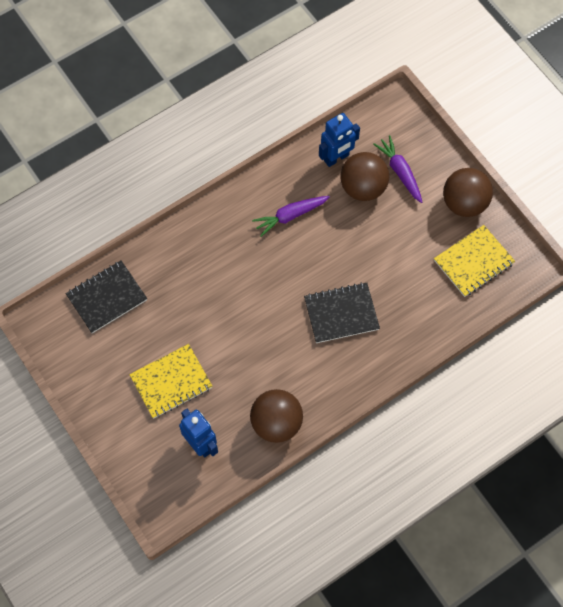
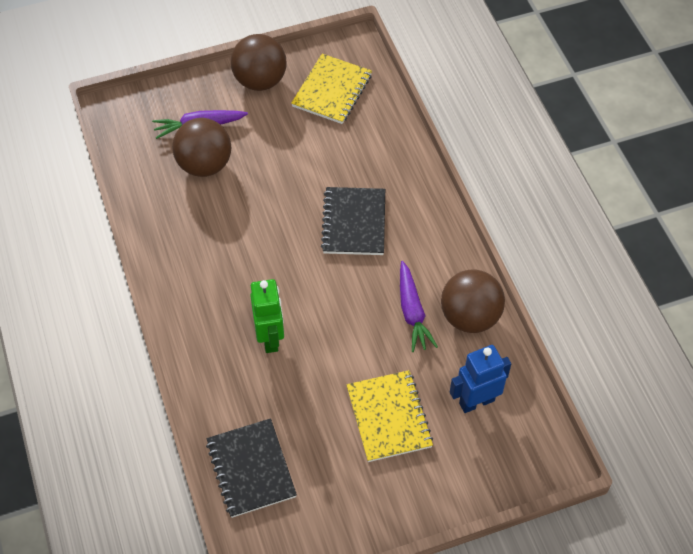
camera: 75 degrees left, 10 degrees down
(217, 280) = (270, 338): none -> green robot
(290, 216) = (213, 243): purple carrot -> purple carrot (412, 312)
(336, 158) = (156, 181): blue robot -> none
(473, 262) = (332, 90): yellow notebook -> yellow notebook turned 45 degrees clockwise

